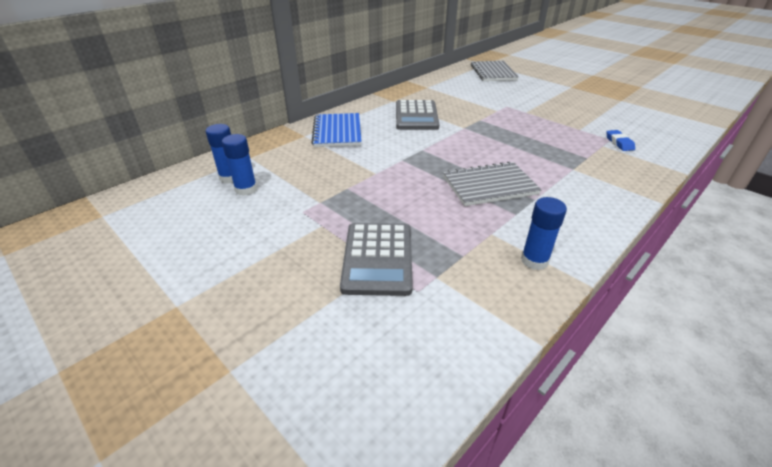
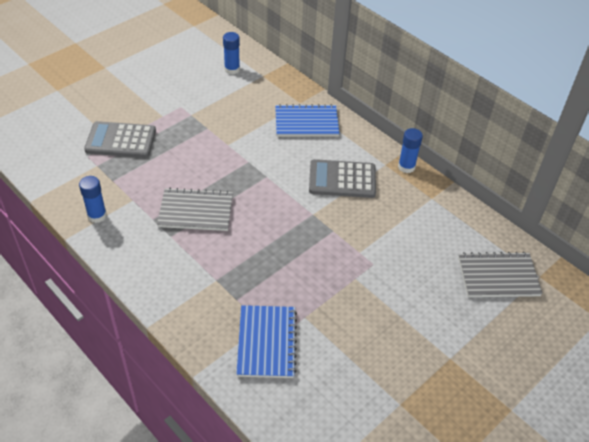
camera: 90 degrees right, 10 degrees up
(246, 189) = (214, 78): blue glue stick -> blue glue stick (406, 167)
(489, 186) = (196, 211): grey notebook -> grey notebook turned 75 degrees counterclockwise
(619, 143) = (266, 342): blue eraser -> blue notebook

